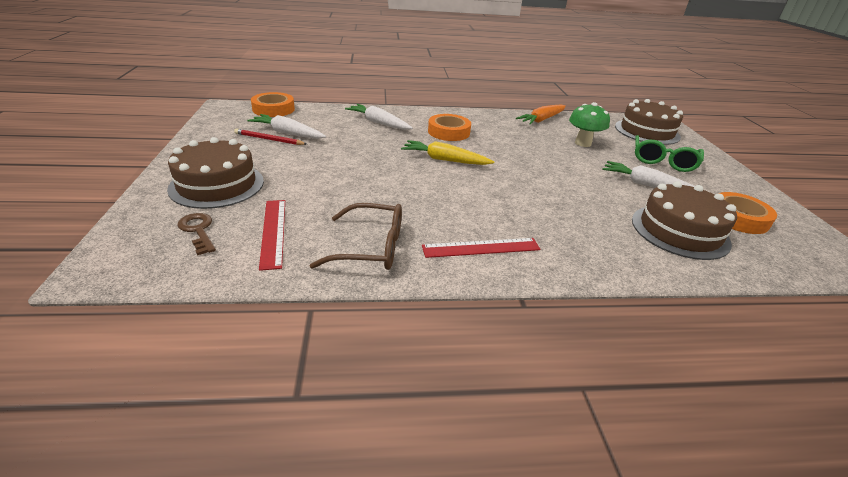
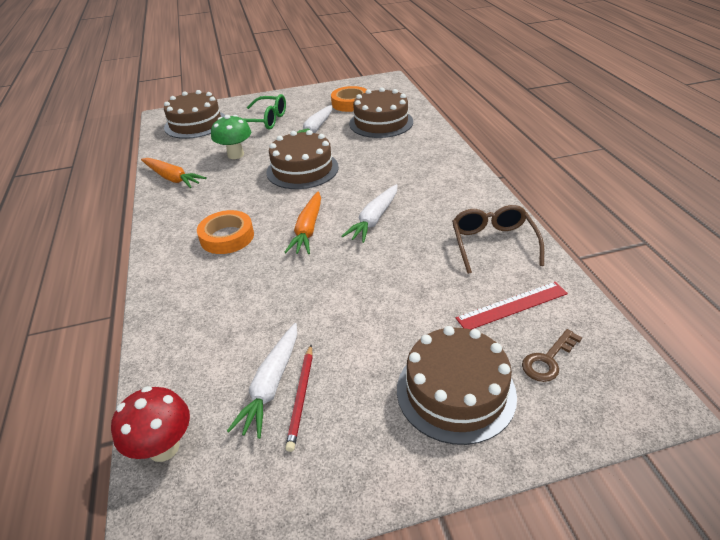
camera: 95 degrees left, 5 degrees up
(273, 109) = (164, 448): orange tape -> red mushroom
(378, 123) = (207, 300): white carrot -> white carrot (374, 219)
(444, 160) = (308, 229): yellow carrot -> orange carrot
(481, 248) = (455, 194): red ruler -> none
(551, 169) = (302, 169): none -> brown cake

